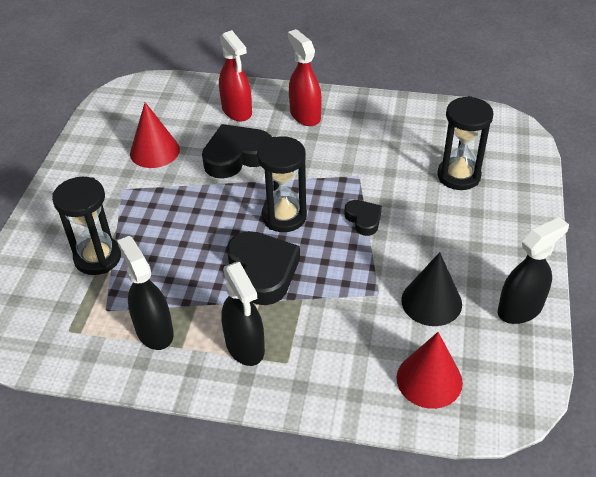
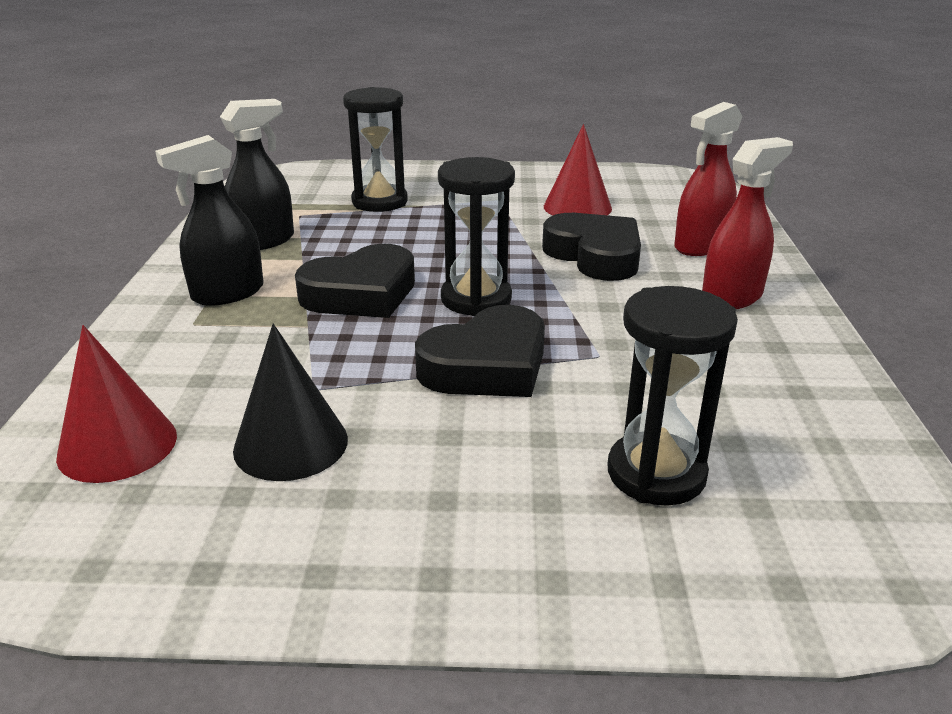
camera: 80 degrees right, 15 degrees down
(363, 219) = (487, 366): black heart -> black heart, size x1.83
(520, 309) = (259, 564): black spray bottle -> none

